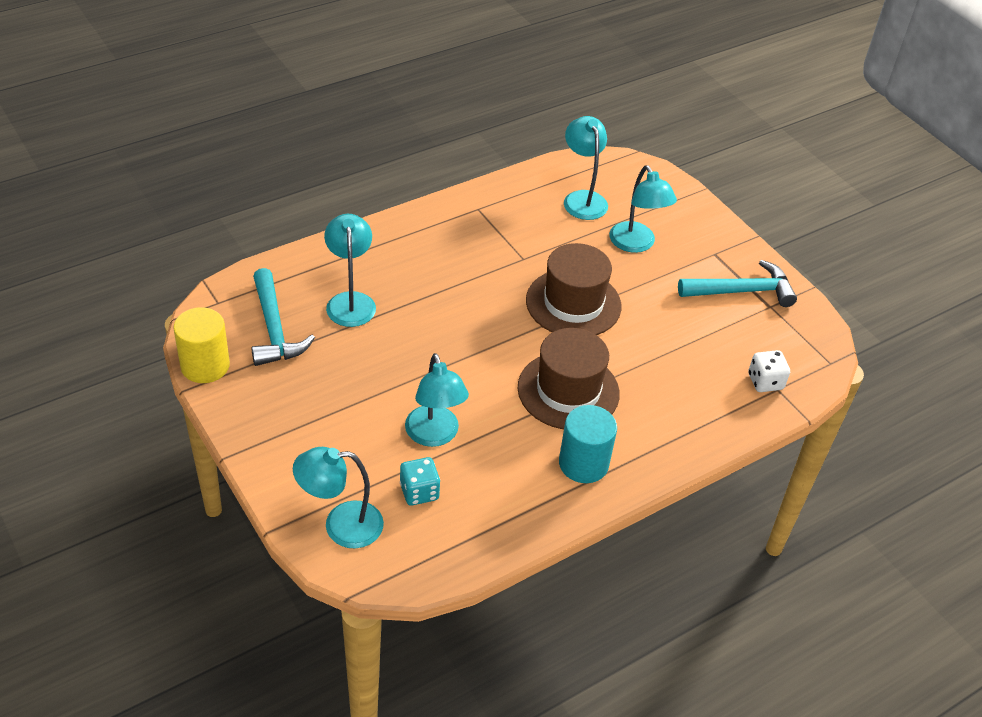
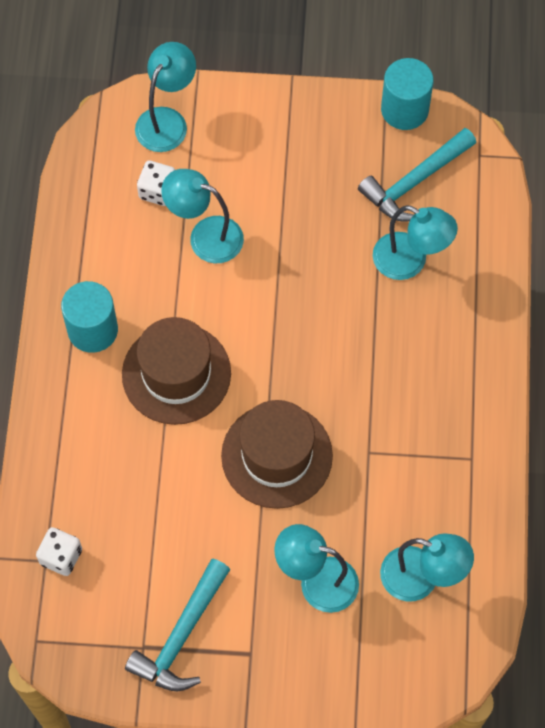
camera: 130 degrees right, 20 degrees up
(205, 366) = (404, 110): yellow cylinder -> turquoise cylinder
(274, 329) = (414, 182): turquoise hammer -> turquoise hammer turned 60 degrees counterclockwise
(419, 492) = (157, 191): turquoise dice -> white dice

